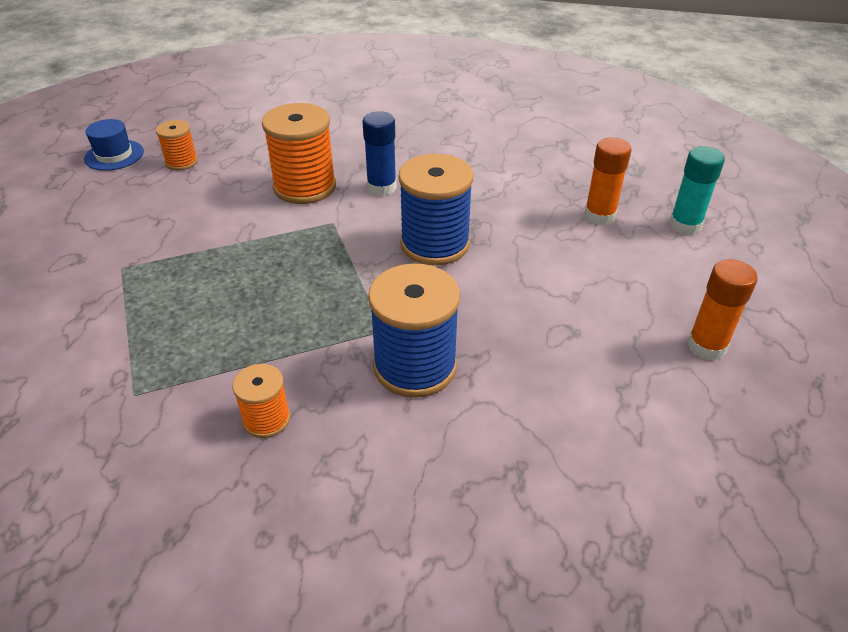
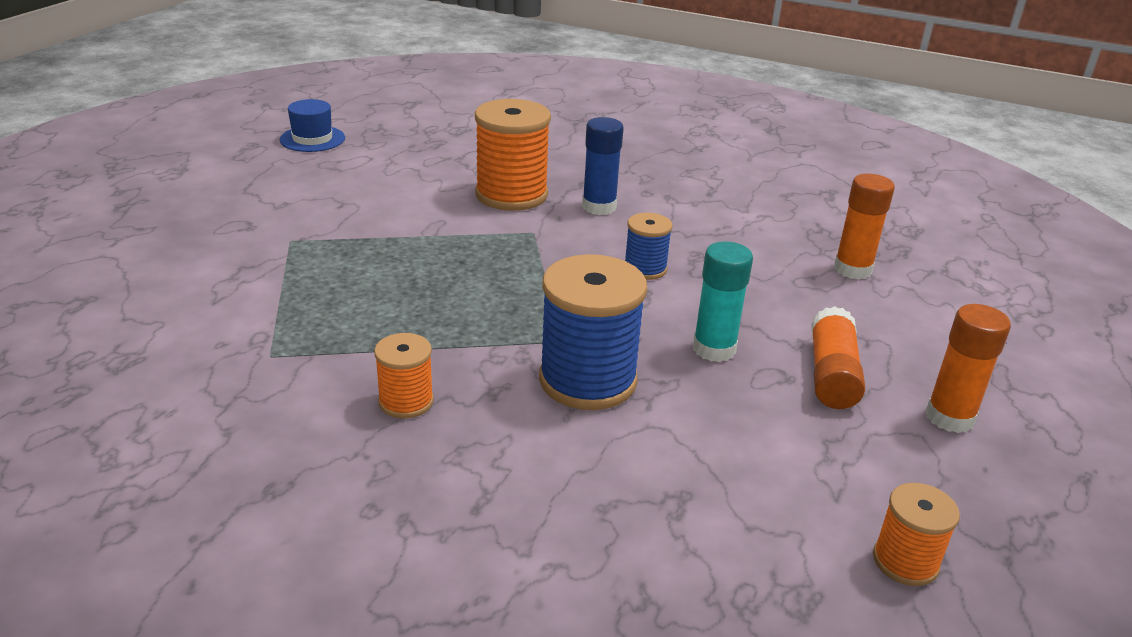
camera: 10 degrees right, 10 degrees down
(181, 162) = (382, 154): orange spool -> orange spool (905, 561)
(435, 244) = (645, 269): blue spool -> blue spool, size x0.53
(607, 322) = (831, 375): none -> orange glue stick
(685, 225) = (958, 294): turquoise glue stick -> turquoise glue stick (714, 349)

